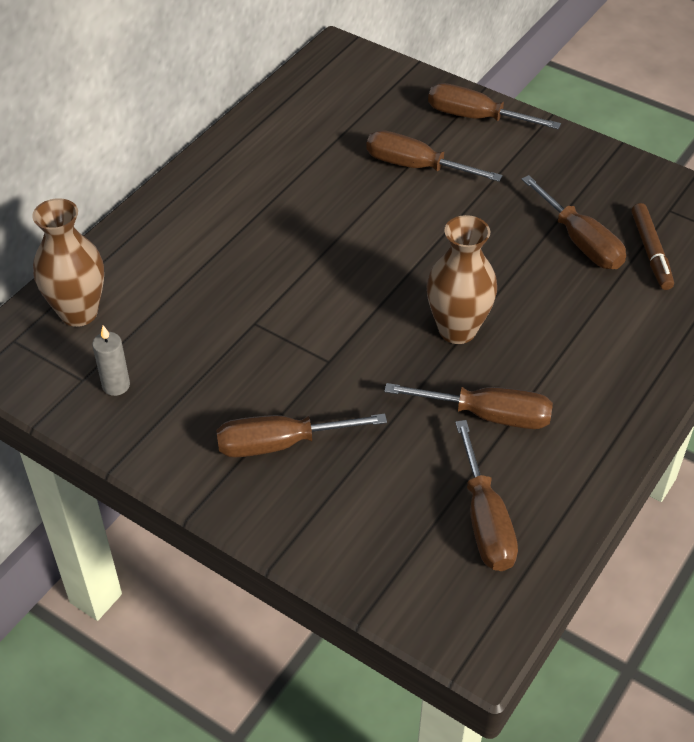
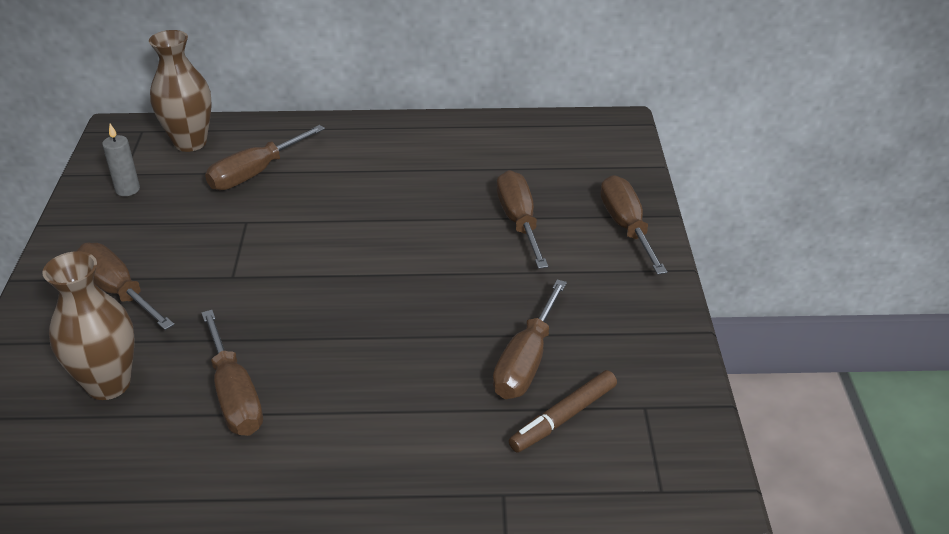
camera: 55 degrees right, 10 degrees down
(457, 330) = (330, 331): brown vase -> brown vase (108, 384)
(485, 520) = (99, 447): brown screwdriver -> brown screwdriver (255, 173)

